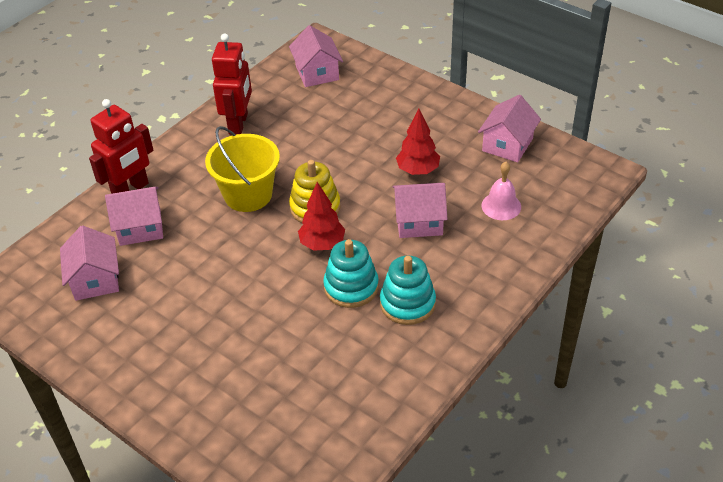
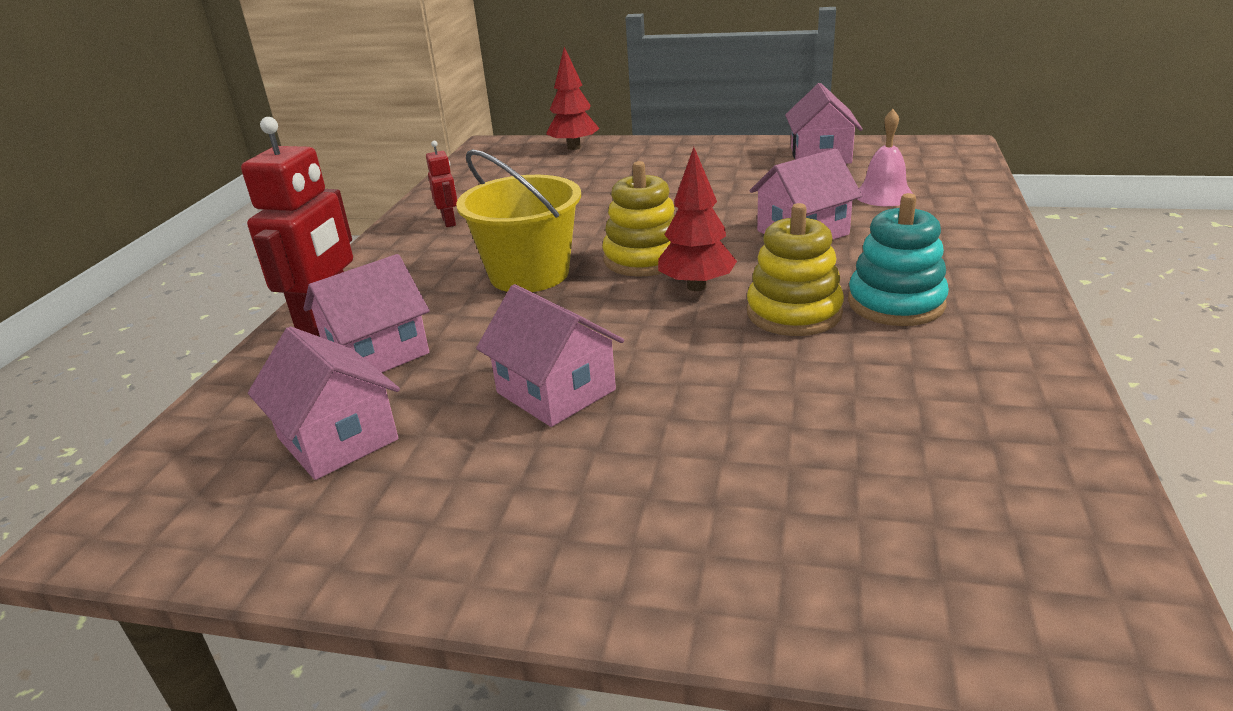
camera: 25 degrees left, 15 degrees down
(238, 124) = (449, 222): red robot -> red robot, size x0.50
(317, 73) = (517, 163): pink house -> pink house (556, 391)
(351, 287) = (794, 313): turquoise stacking toy -> yellow stacking toy
(418, 170) = (742, 197): red tree -> red tree (574, 147)

